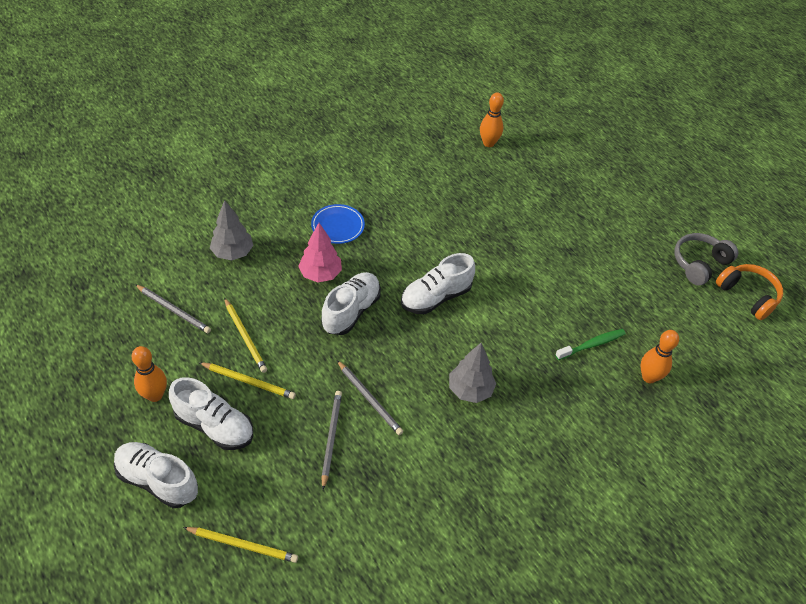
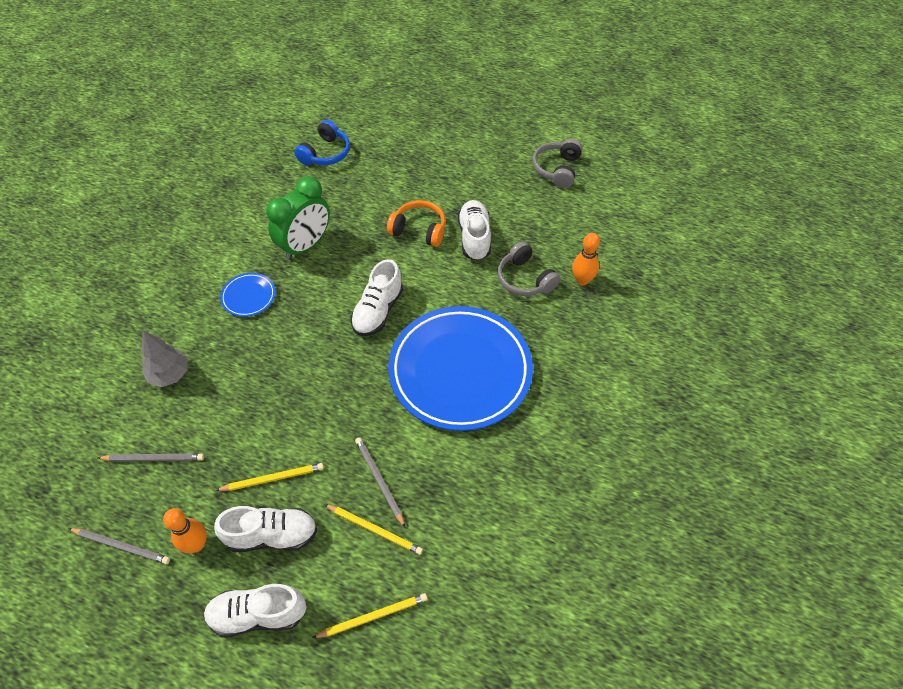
camera: 30 degrees left, 5 degrees up
(245, 336) = (239, 442): yellow pencil -> yellow pencil (374, 529)
(320, 274) = (265, 347): pink tree -> none
(351, 311) = (316, 364): white shoe -> white shoe (474, 238)
(369, 399) = (386, 428): grey pencil -> grey pencil (121, 546)
(414, 210) = (305, 245): none -> green clock
(470, 390) = (460, 371): grey tree -> blue plate
(488, 143) = (325, 153): orange bowling pin -> blue headphones
(592, 345) = (525, 279): green toothbrush -> grey headphones
(748, 295) = (606, 175): orange headphones -> orange headphones (419, 230)

